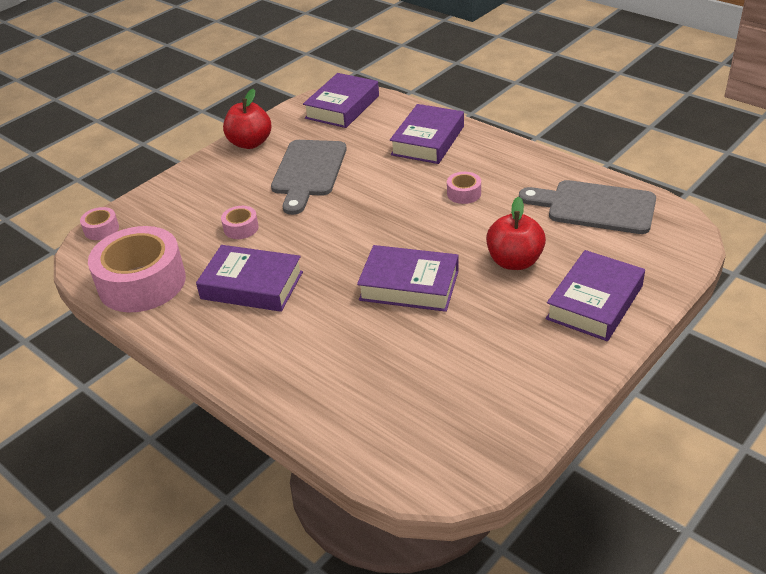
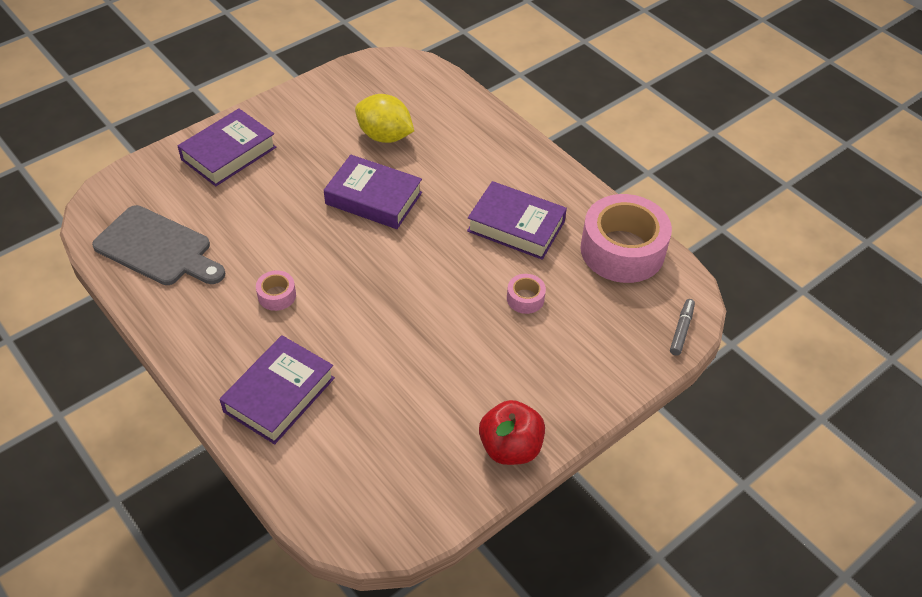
camera: 175 degrees left, 10 degrees up
(101, 229) = (681, 330): pink tape -> grey marker
(308, 172) = (440, 371): grey cutting board -> none
(342, 107) = (369, 502): purple book -> none
(422, 357) = (384, 136): none -> yellow lemon
(514, 261) = (270, 203): red apple -> none

